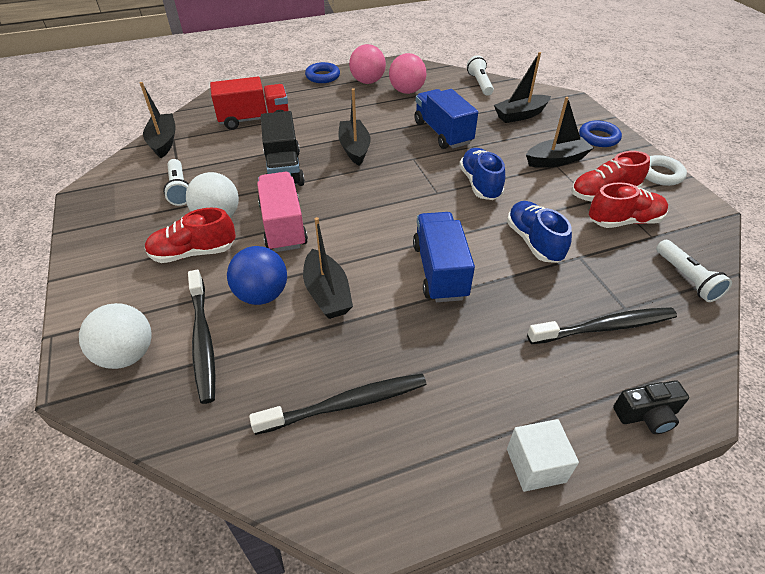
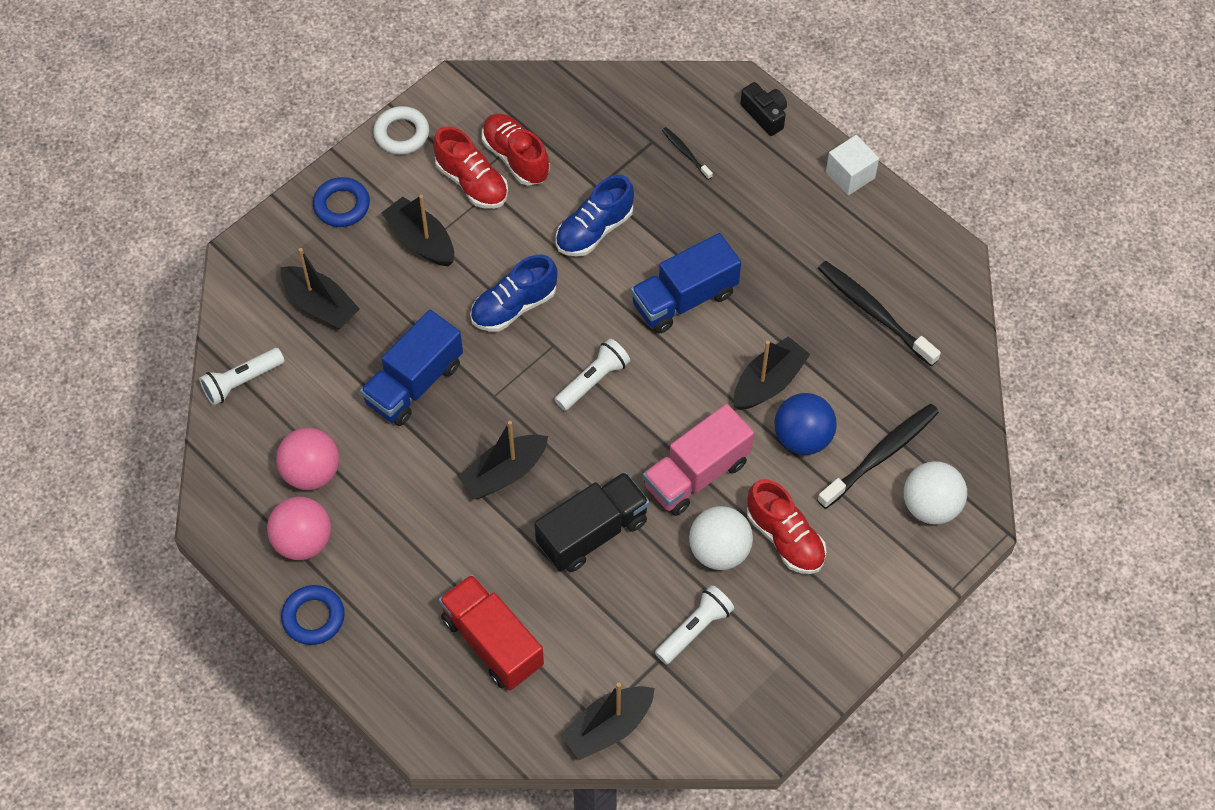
camera: 115 degrees left, 15 degrees up
(605, 327) = (685, 153): black toothbrush -> black toothbrush, size x0.50
(686, 278) = (584, 99): white flashlight -> white flashlight (593, 380)

